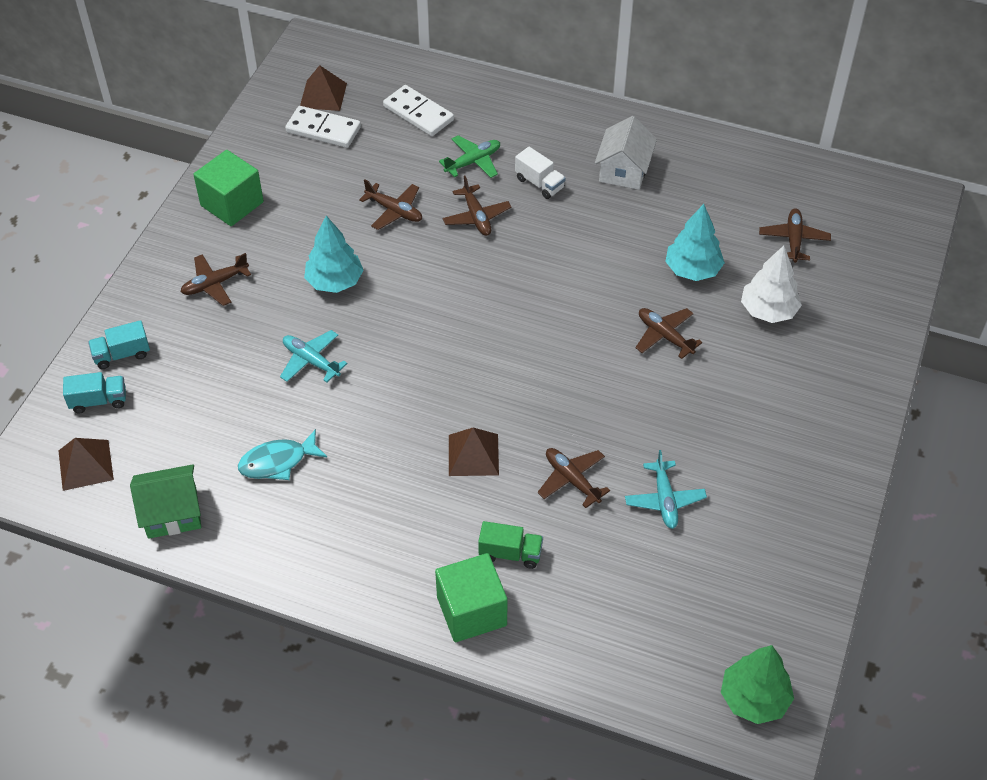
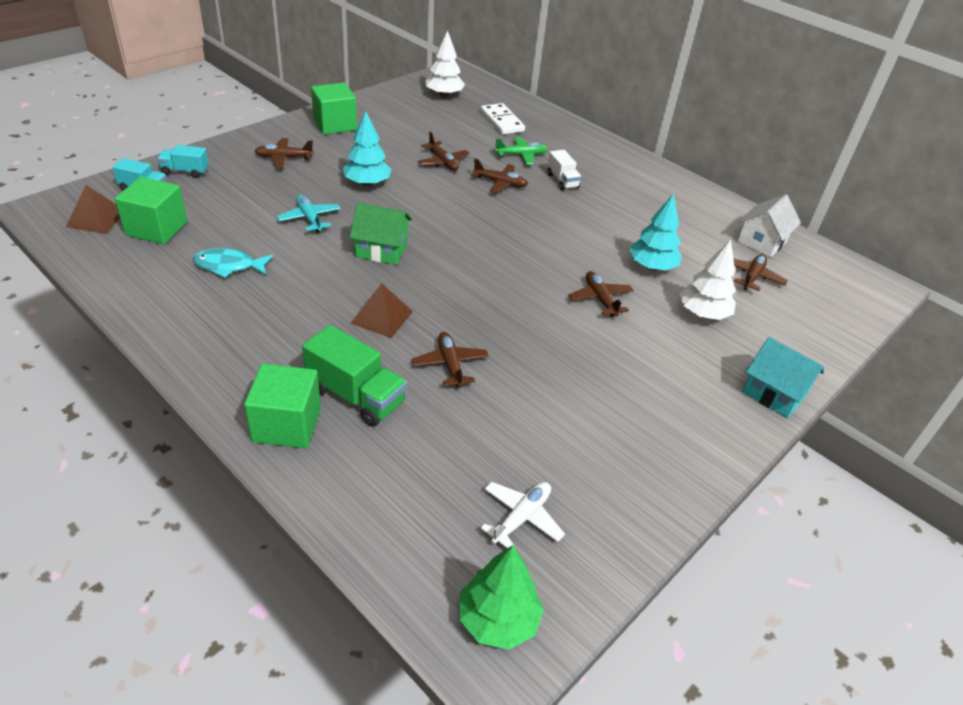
camera: 20 degrees right, 10 degrees down
(162, 448) = (157, 229): none -> green cube
(172, 513) = (123, 267): green house -> green house (381, 250)
(323, 95) = (444, 95): brown pyramid -> white tree
(323, 129) = (429, 110): white domino -> none
(476, 217) = (500, 183): brown plane -> brown plane turned 75 degrees counterclockwise
(510, 553) = (355, 396): green truck -> green truck, size x1.66
(624, 170) = (633, 194): white house -> white house (761, 242)
(664, 500) = (522, 410): turquoise plane -> none
(723, 605) = (521, 517): none -> white plane
(870, 378) = (774, 393): none -> turquoise house

